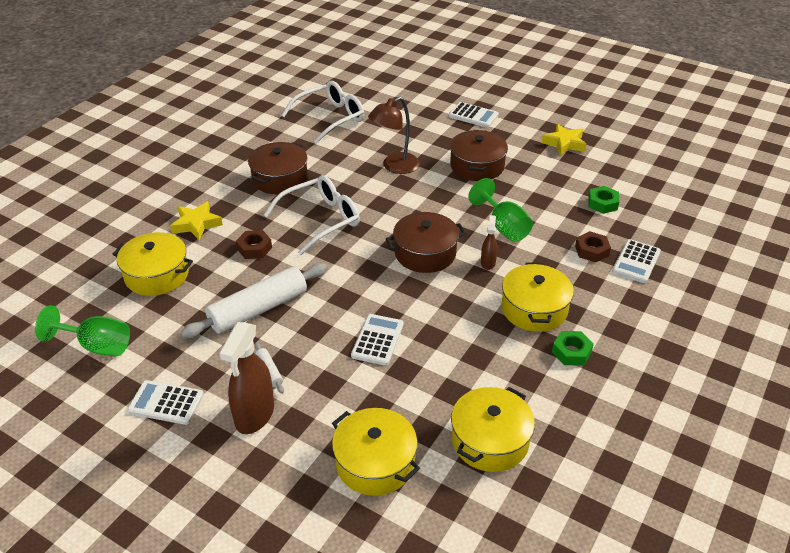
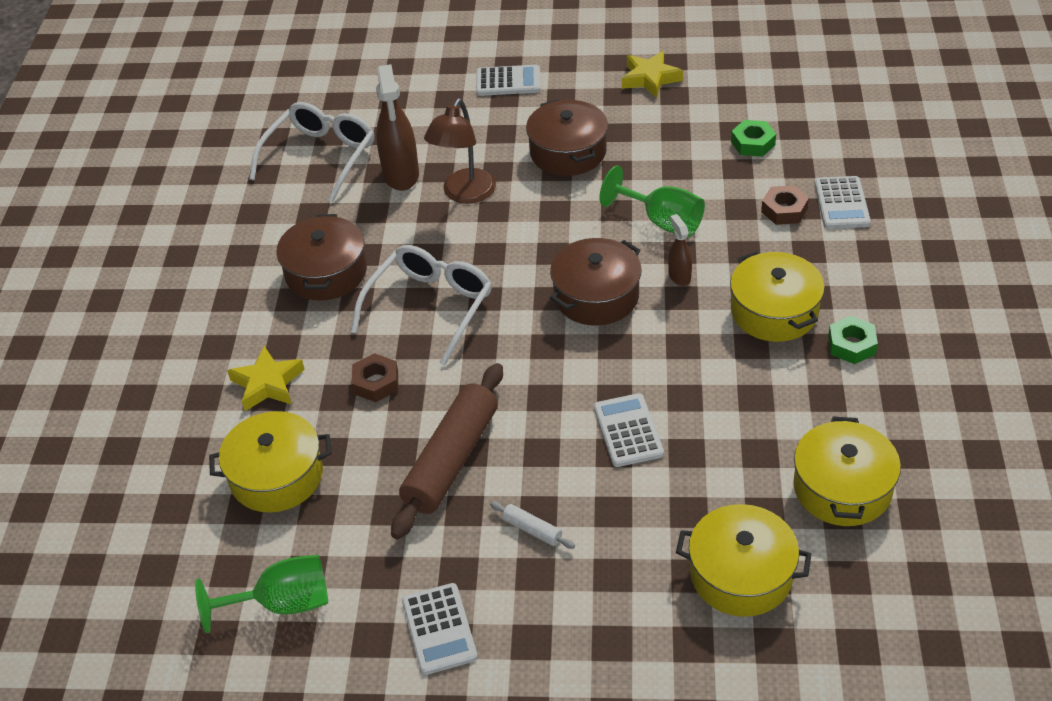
camera: 25 degrees left, 5 degrees up
(166, 403) = (439, 629): white calculator -> white calculator turned 90 degrees counterclockwise
(254, 415) = (560, 590): brown spray bottle -> brown spray bottle (401, 175)
(258, 309) = (451, 460): white rolling pin -> brown rolling pin

